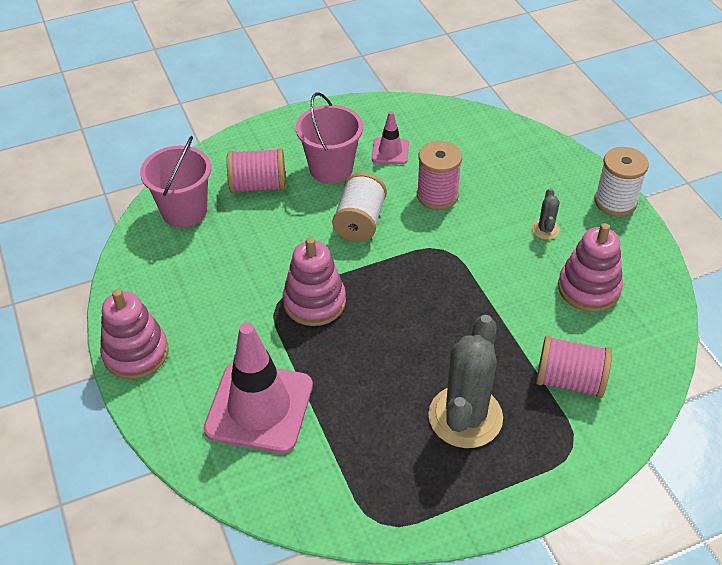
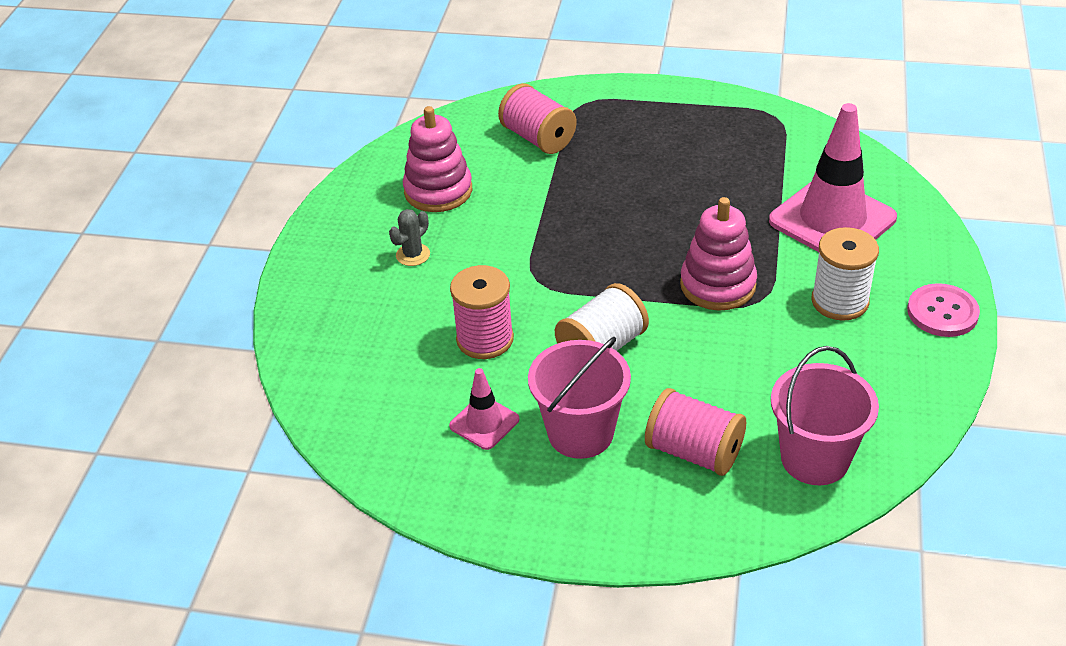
camera: 145 degrees left, 5 degrees down
(136, 353) = (942, 312): pink stacking toy -> pink button
(465, 417) = (650, 148): grey cactus -> none
(615, 202) = (309, 251): white spool -> white spool (840, 301)

